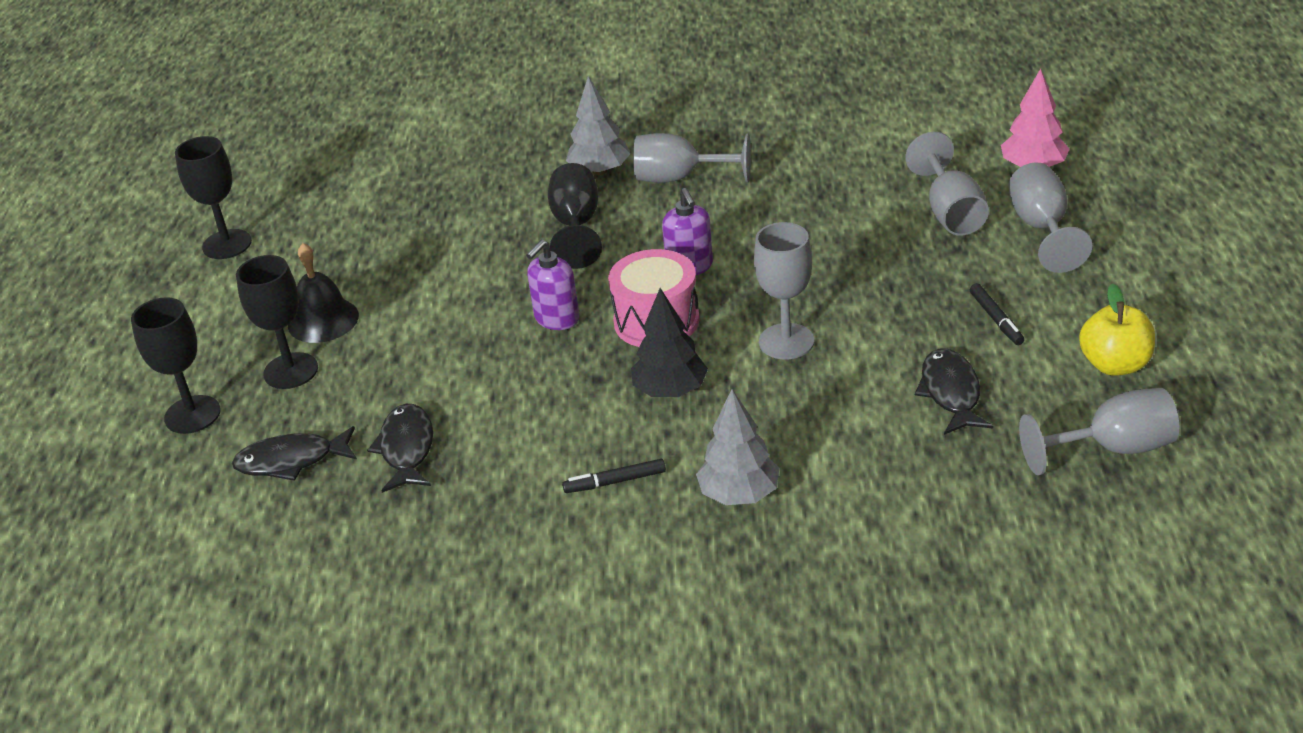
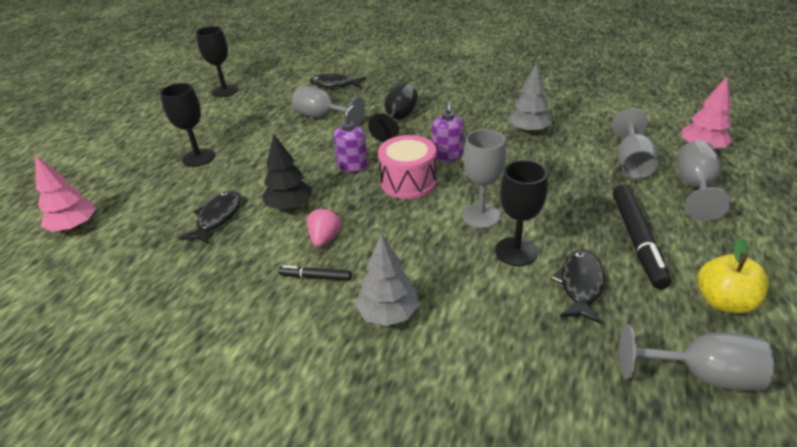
camera: 20 degrees right, 0 degrees up
(187, 526) = (75, 227): none -> pink tree
(192, 415) = (134, 167): black goblet -> black goblet (516, 251)
(291, 461) = (155, 206): black fish -> black fish (334, 85)
(323, 320) = (236, 136): black bell -> none
(556, 319) = (353, 166): purple soap dispenser -> purple soap dispenser turned 135 degrees clockwise
(591, 431) = (325, 238): none -> pink strawberry
(600, 171) = (429, 96): grey tree -> grey tree (528, 131)
(670, 391) = (389, 227): black tree -> black tree (289, 206)
(679, 178) = (471, 108): grey goblet -> grey goblet (322, 117)
(996, 319) = (637, 240): black marker -> black marker, size x1.97

